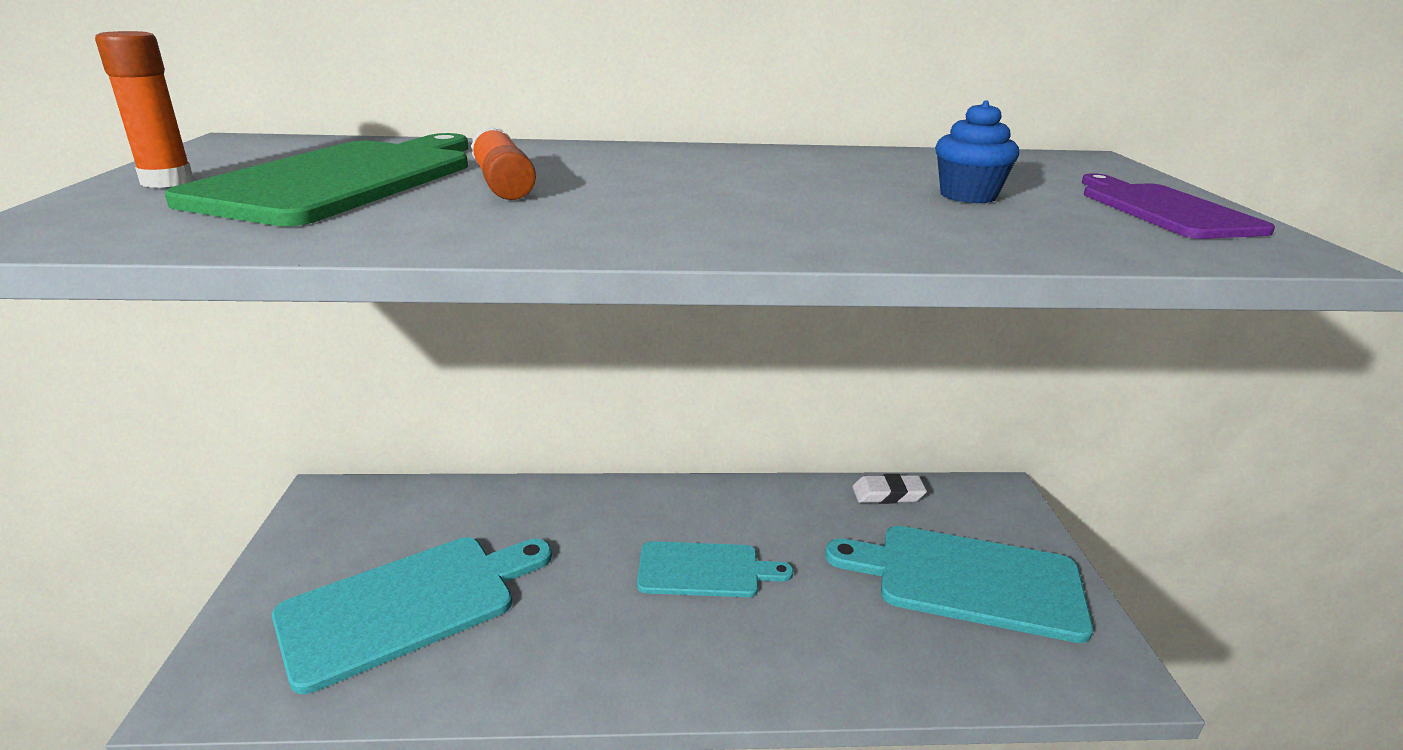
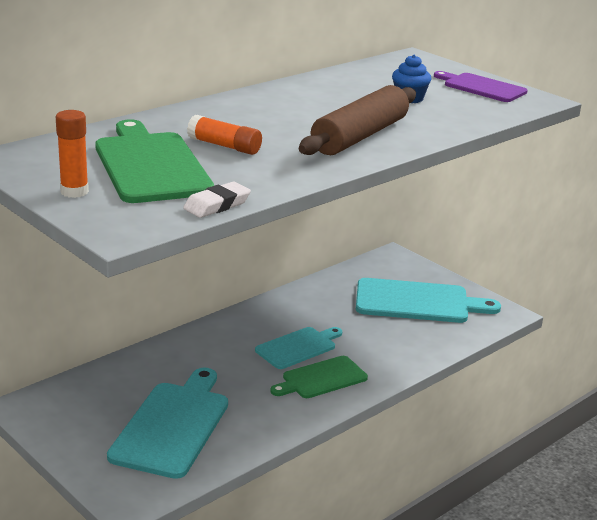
camera: 40 degrees left, 0 degrees up
(674, 638) = (321, 379): none -> green cutting board
(747, 218) = (360, 136): none -> brown rolling pin
(888, 494) = (341, 277): white eraser -> white eraser (217, 205)
(969, 581) = (417, 302): turquoise cutting board -> turquoise cutting board turned 150 degrees counterclockwise

